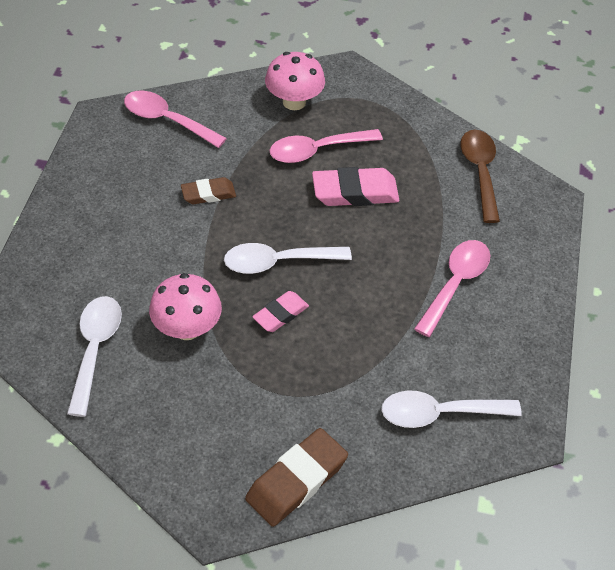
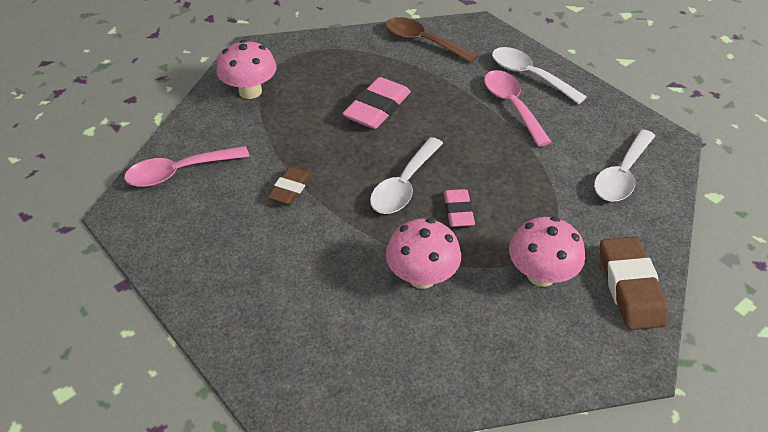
camera: 50 degrees left, 5 degrees down
(95, 349) = (389, 354): white spoon -> white spoon (529, 75)
(256, 408) = (541, 275): none -> pink mushroom
(317, 150) = (314, 106): pink spoon -> none

